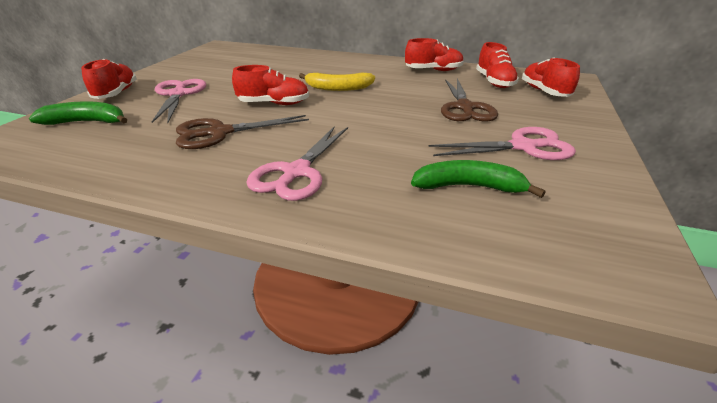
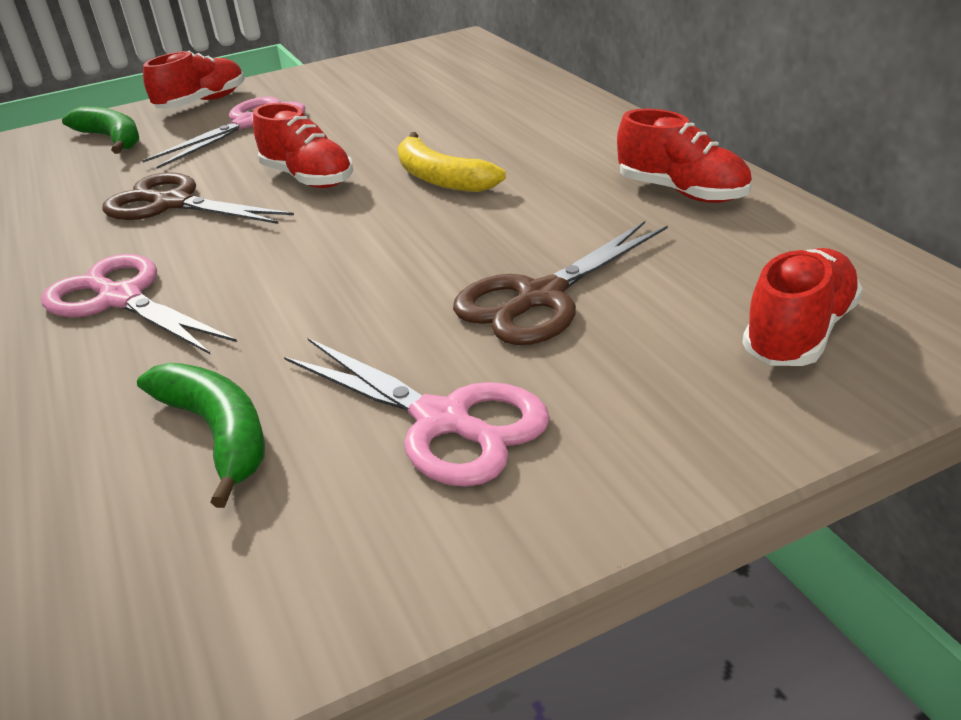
camera: 50 degrees right, 0 degrees up
(296, 172) = (121, 299): pink scissors -> pink scissors turned 60 degrees clockwise
(494, 82) = (743, 264): red shoe -> none

